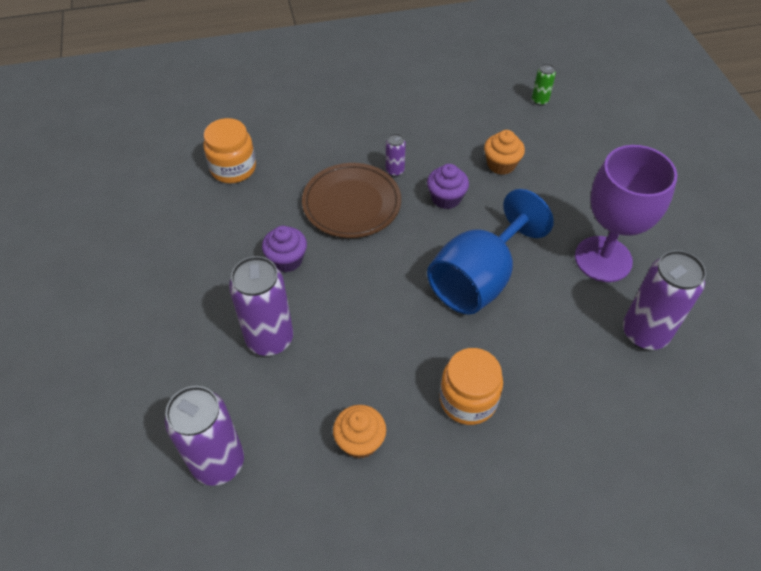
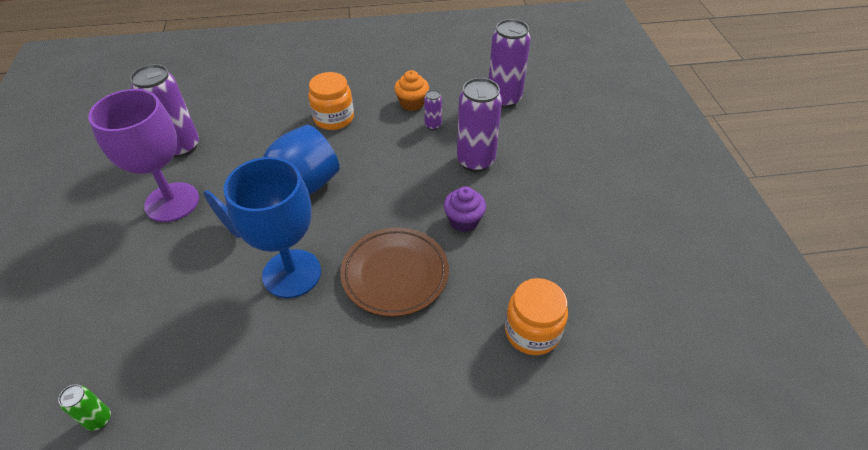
camera: 175 degrees left, 5 degrees down
(395, 171) = (338, 313): purple can -> purple can (433, 125)
(446, 198) = (292, 273): purple cupcake -> blue goblet
(501, 164) = (211, 312): orange cupcake -> none

